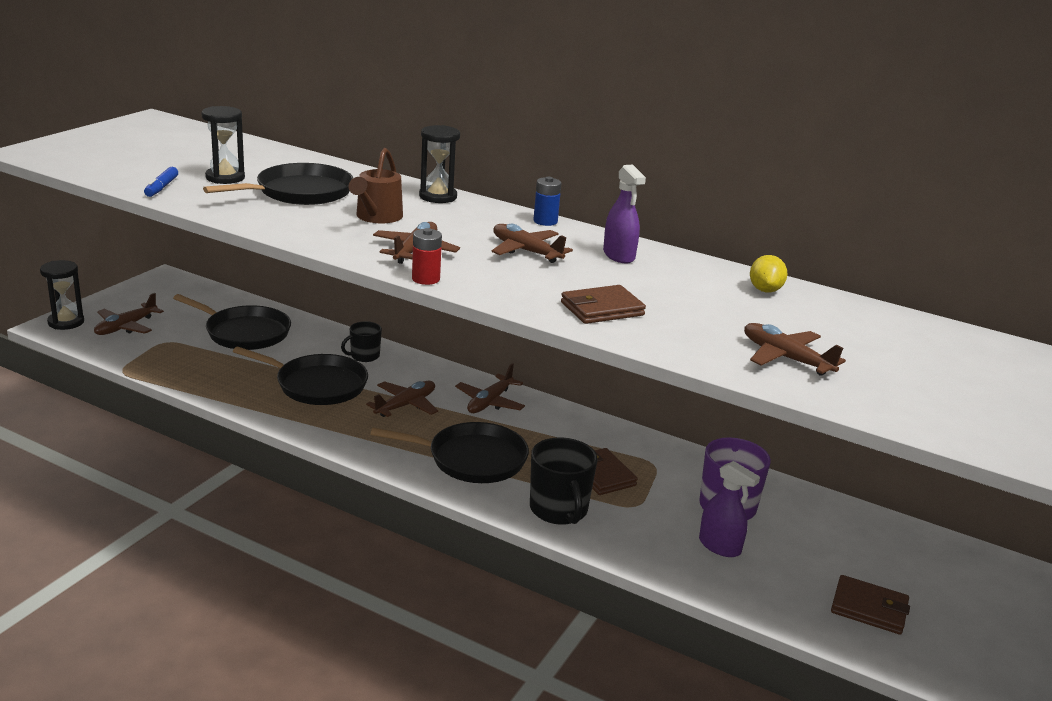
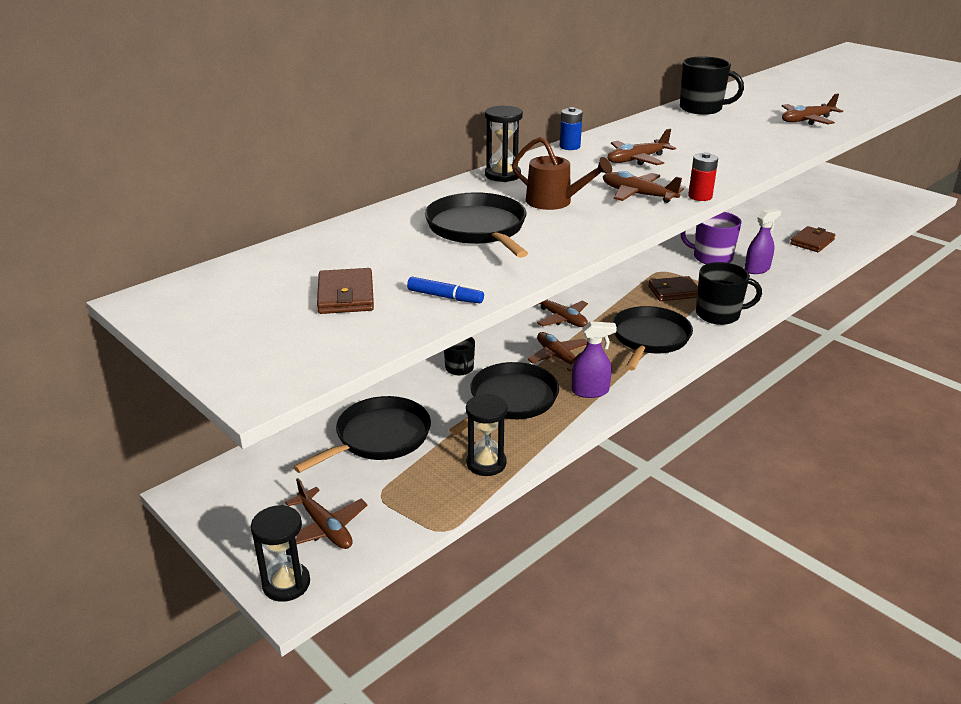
camera: 70 degrees left, 5 degrees up
(225, 178) = (420, 262): black hourglass -> black hourglass (486, 463)
(602, 309) = (745, 152): brown wallet -> brown wallet (346, 295)
(619, 255) = (643, 135): purple spray bottle -> purple spray bottle (590, 391)
(765, 290) = (702, 109): yellow lemon -> black mug

